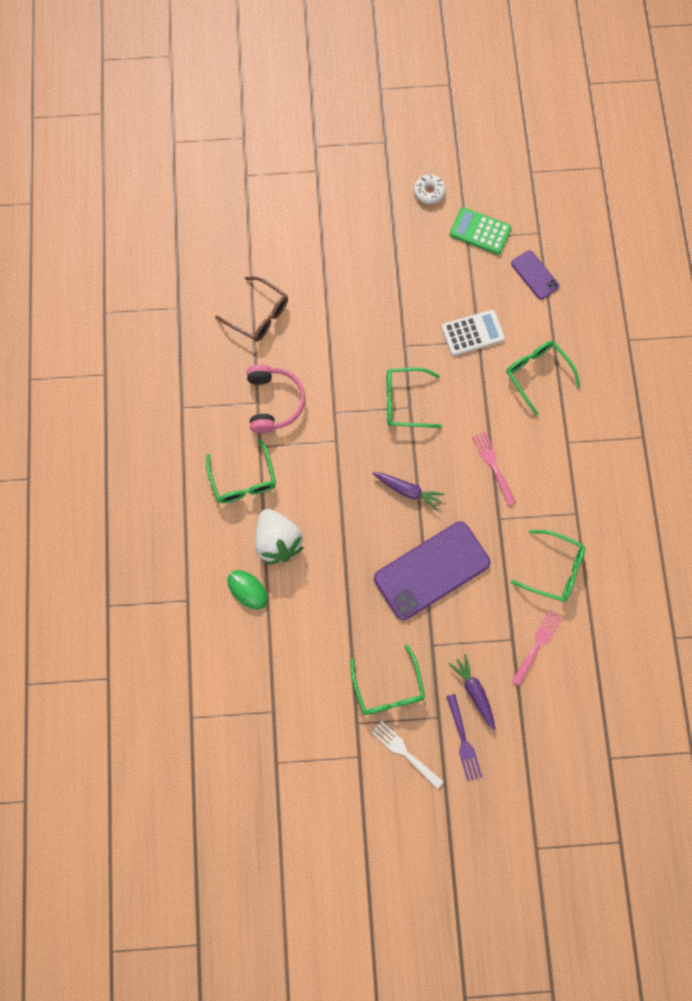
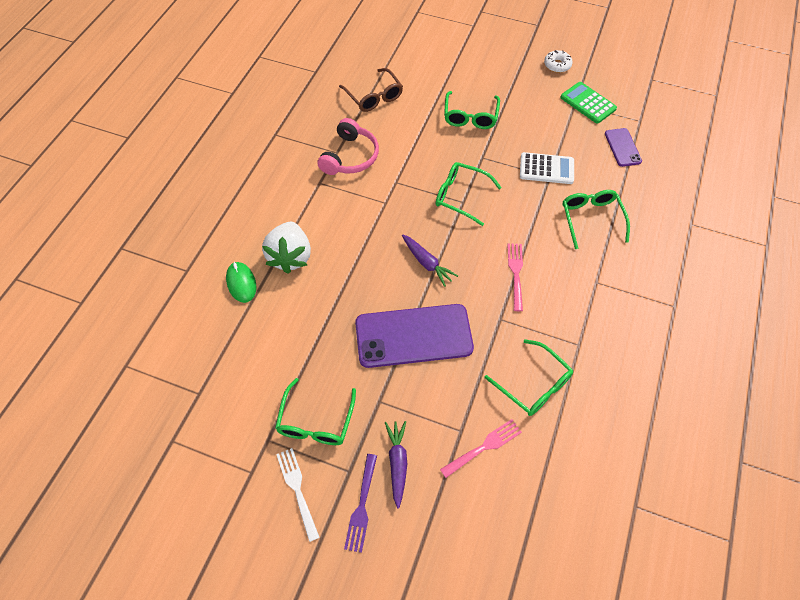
camera: 25 degrees right, 15 degrees down
(243, 480) = (291, 201): green glasses -> green glasses (470, 116)

